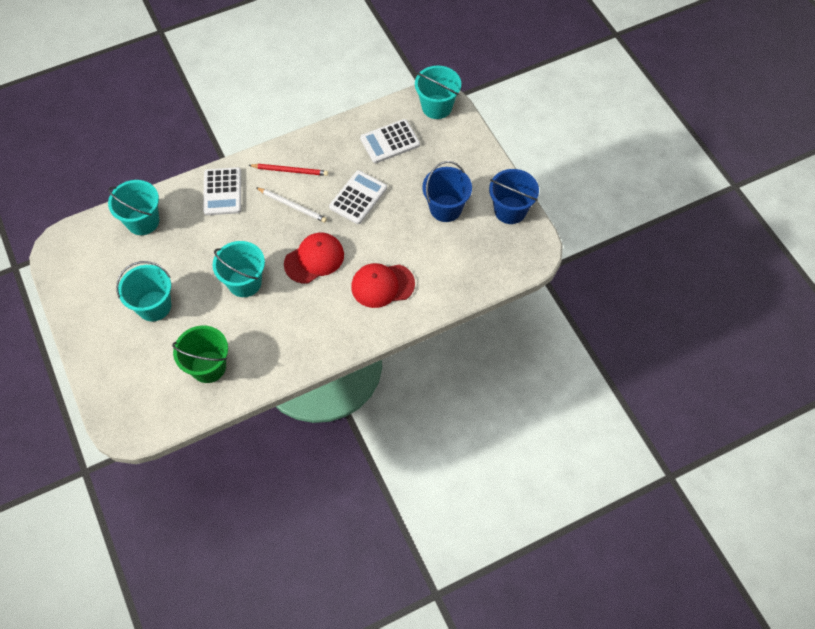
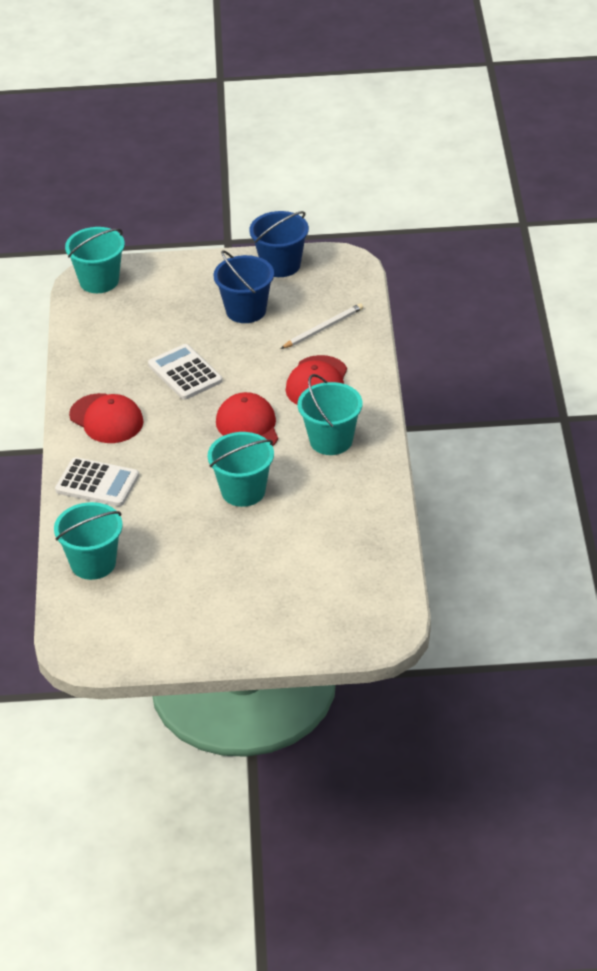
camera: 65 degrees left, 20 degrees down
(154, 306) = (228, 576): turquoise bucket -> turquoise bucket (331, 440)
(208, 366) = (341, 545): green bucket -> none
(290, 171) = (106, 419): red pencil -> red cap
(292, 206) = (160, 428): white pencil -> white pencil (323, 328)
(390, 142) = (122, 329): white calculator -> none

